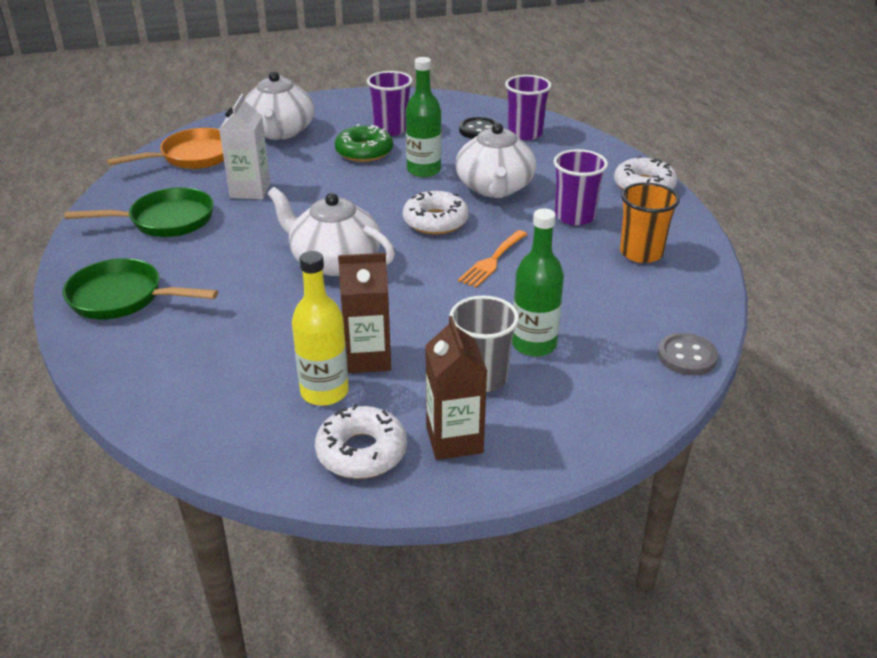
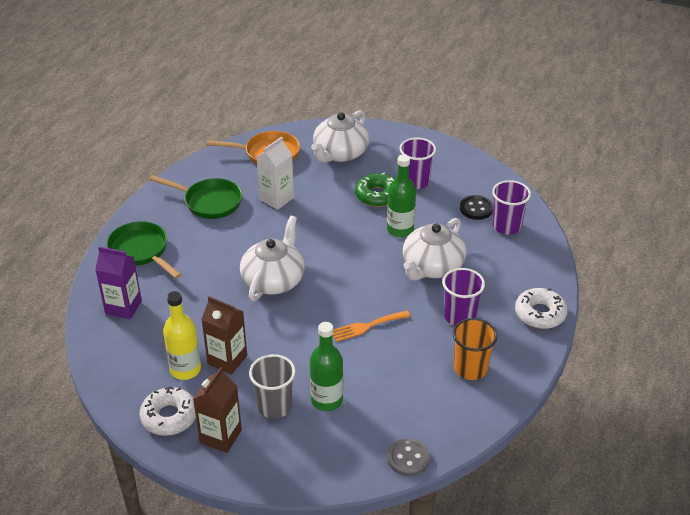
camera: 35 degrees right, 5 degrees up
(160, 364) = (123, 307): none -> purple carton
(334, 261) = (274, 280): white teapot -> white teapot turned 45 degrees clockwise
(435, 221) = (364, 277): white donut -> none

